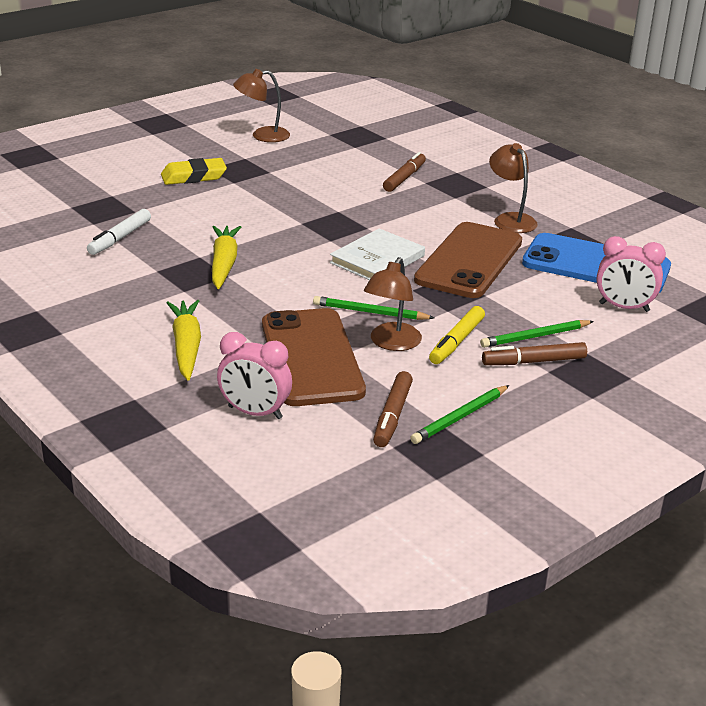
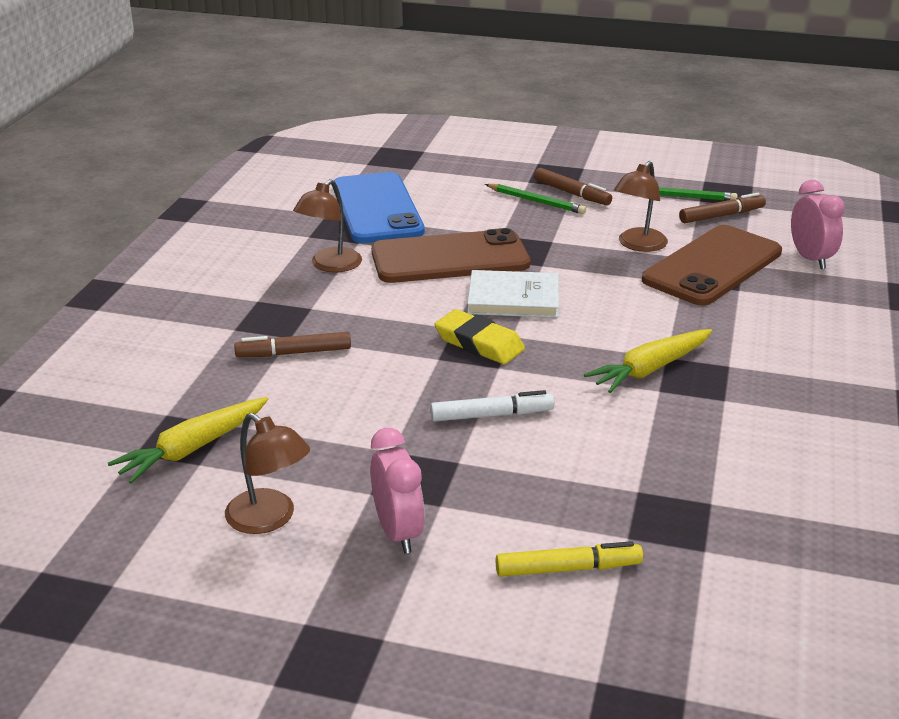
camera: 125 degrees left, 0 degrees up
(120, 238) = (707, 461): white marker -> white marker (491, 415)
(186, 347) = (798, 320): yellow carrot -> yellow carrot (193, 448)
(194, 176) = (484, 502): yellow eraser -> yellow eraser (479, 343)
(370, 312) = (609, 268): green pencil -> none
(391, 343) = (638, 245): brown lamp -> brown lamp turned 135 degrees clockwise
(457, 341) = (592, 224): yellow marker -> yellow marker (567, 569)
(624, 307) = (438, 184): pink clock -> pink clock (398, 532)

